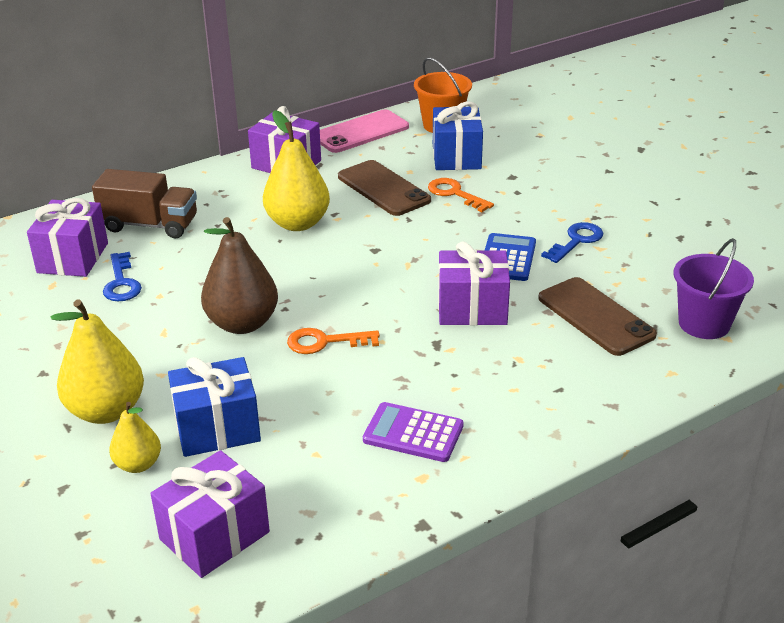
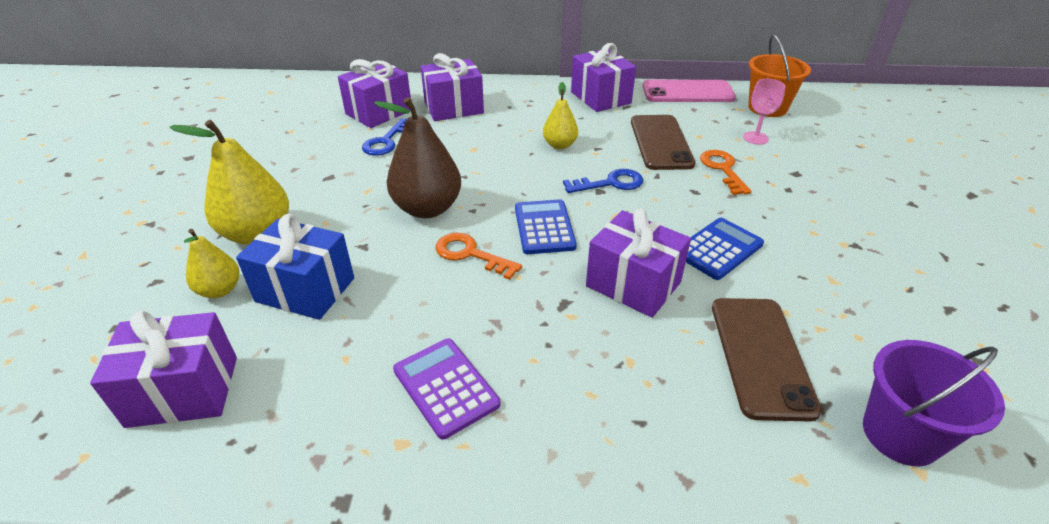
camera: 35 degrees right, 5 degrees up
(150, 225) = (453, 108): brown truck -> purple gift
(298, 223) = (560, 145): yellow pear -> yellow pear, size x0.57
(361, 297) = (544, 227): none -> blue calculator
(456, 157) = (755, 138): blue gift -> pink goblet
(576, 241) = (811, 262): blue key -> blue key (610, 183)

